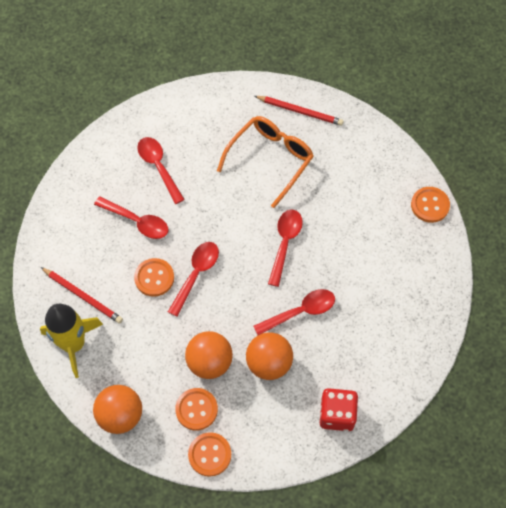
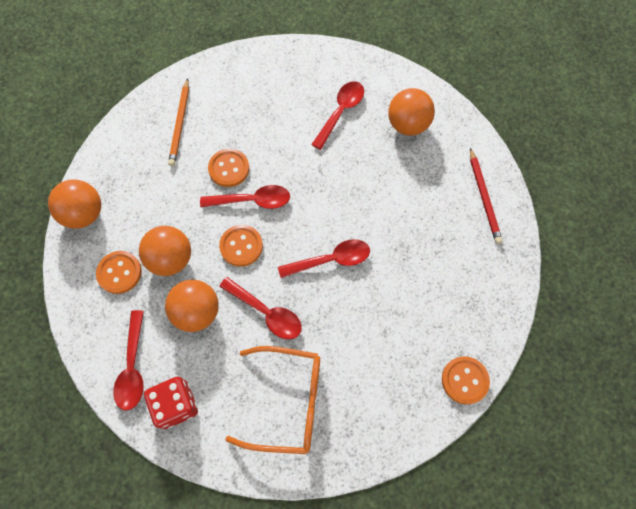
camera: 60 degrees right, 5 degrees up
(73, 344) = (132, 142): yellow rocket -> none
(83, 296) = (180, 124): red pencil -> orange pencil
(137, 221) = (276, 125): red spoon -> red spoon (133, 367)
(203, 126) = (407, 124): none -> orange ball
(209, 454) = (81, 307): orange button -> orange button (241, 246)
(270, 160) = (411, 199): orange glasses -> orange glasses (287, 401)

